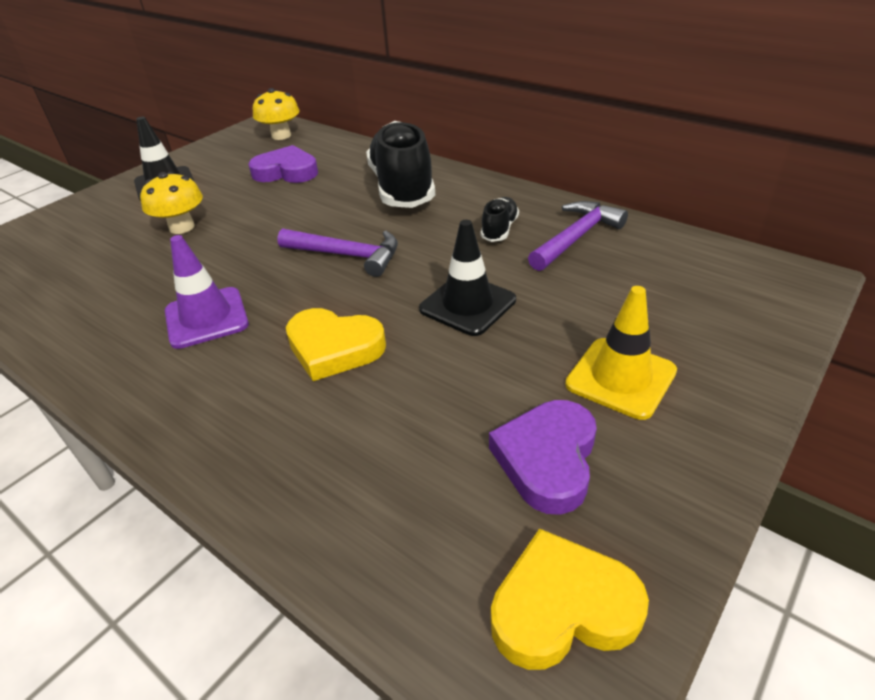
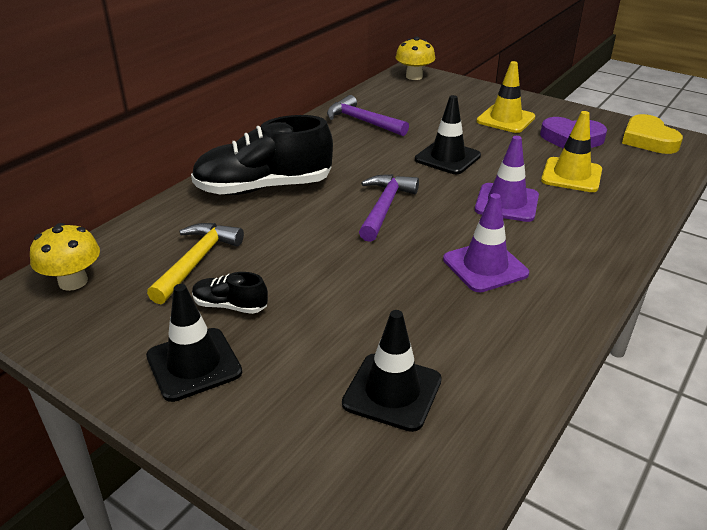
camera: 95 degrees left, 5 degrees down
(77, 260) = (392, 392): none -> black traffic cone
(182, 227) = (321, 319): yellow mushroom -> yellow mushroom (414, 76)
(286, 172) = (196, 262): purple heart -> yellow hammer
(334, 348) = (506, 203): yellow heart -> purple traffic cone
(403, 431) = (571, 175): none -> yellow traffic cone
(499, 229) = (348, 146): black shoe -> black shoe (230, 306)

